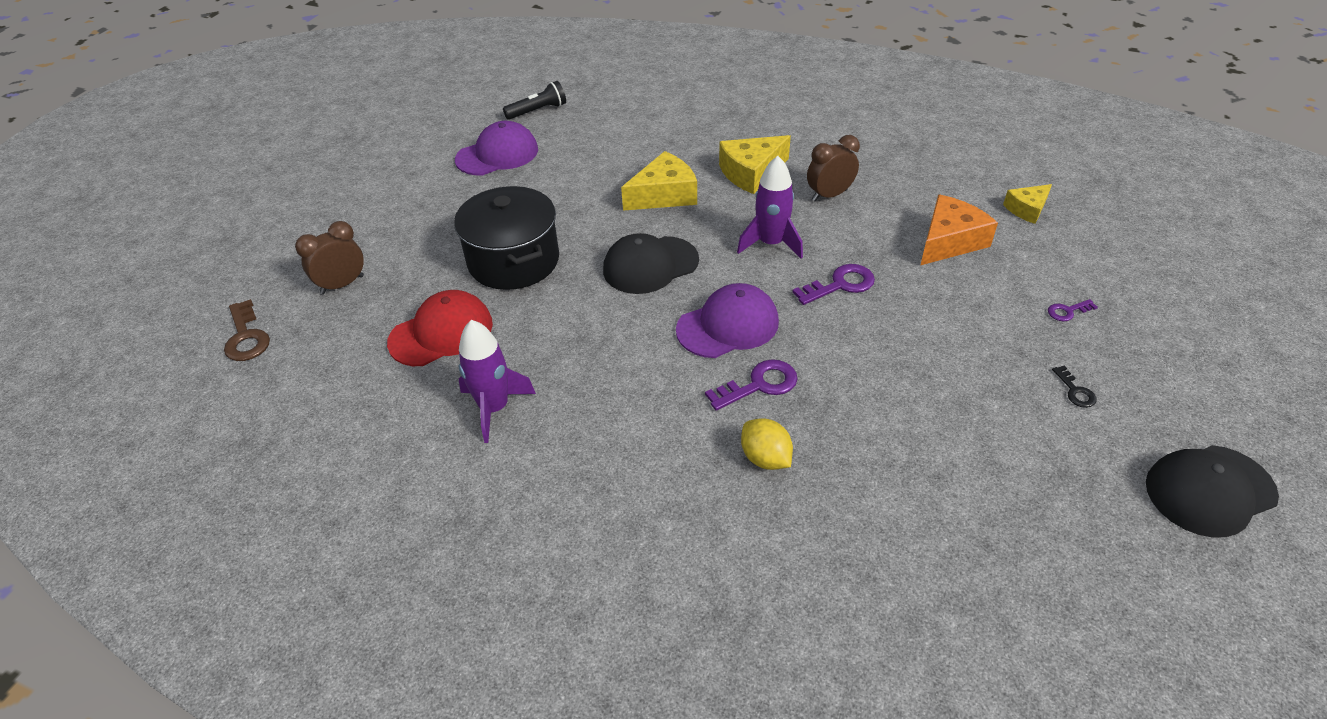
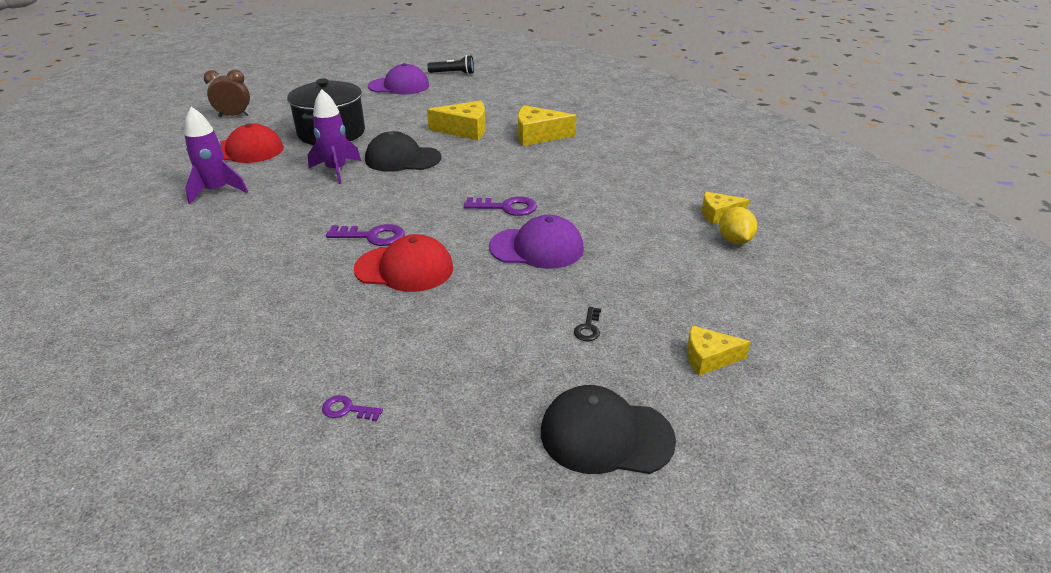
camera: 30 degrees right, 10 degrees down
(246, 337) = (160, 122): brown key -> none
(728, 325) = (401, 202): purple cap -> purple cap (537, 248)
(765, 458) = (317, 272): yellow lemon -> yellow lemon (734, 240)
(770, 244) = (494, 172): purple rocket -> purple rocket (336, 170)
(829, 195) = (574, 161): brown clock -> none
(843, 408) = (404, 268): none -> red cap
(949, 241) = (624, 211): orange cheese -> none
(1067, 311) = (657, 281): purple key -> purple key (347, 409)
(1190, 373) = (708, 358): none -> yellow cheese

